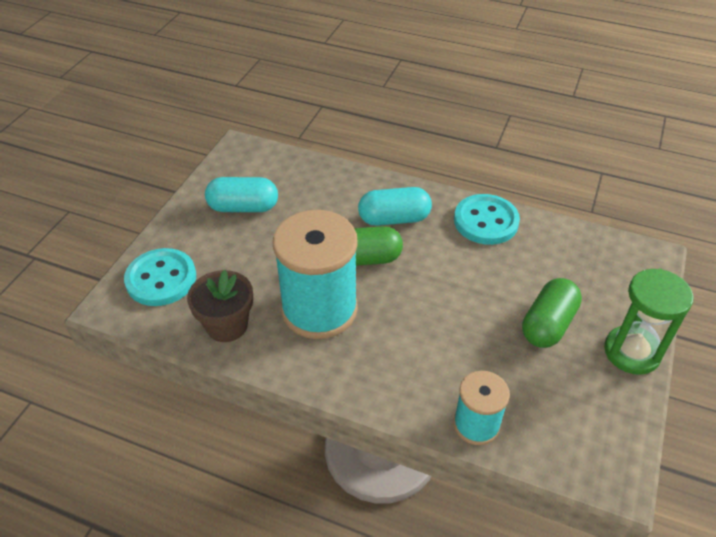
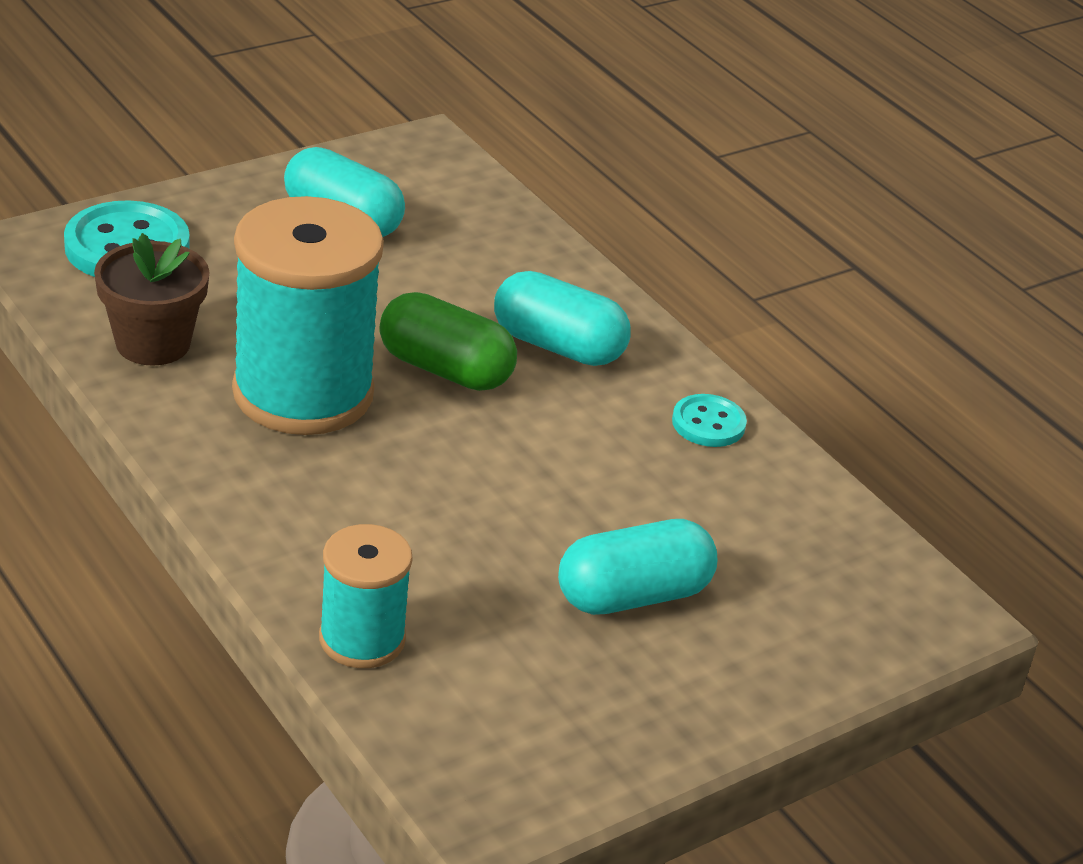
camera: 30 degrees right, 10 degrees down
(486, 221) = (708, 423): turquoise button -> turquoise button, size x0.56
(548, 324) = (633, 596): green capsule -> turquoise capsule
(632, 352) = (727, 702): green hourglass -> none

